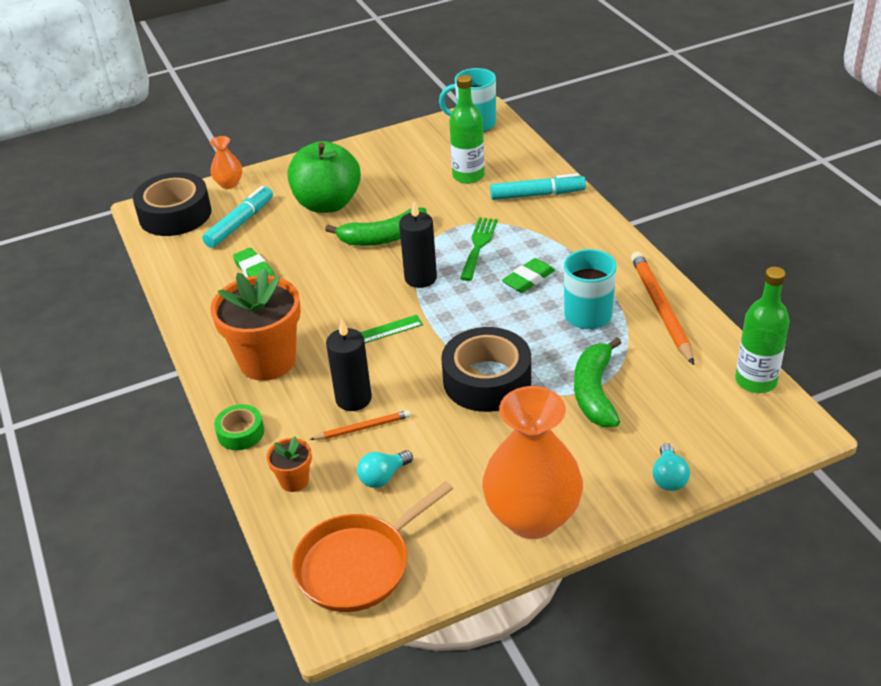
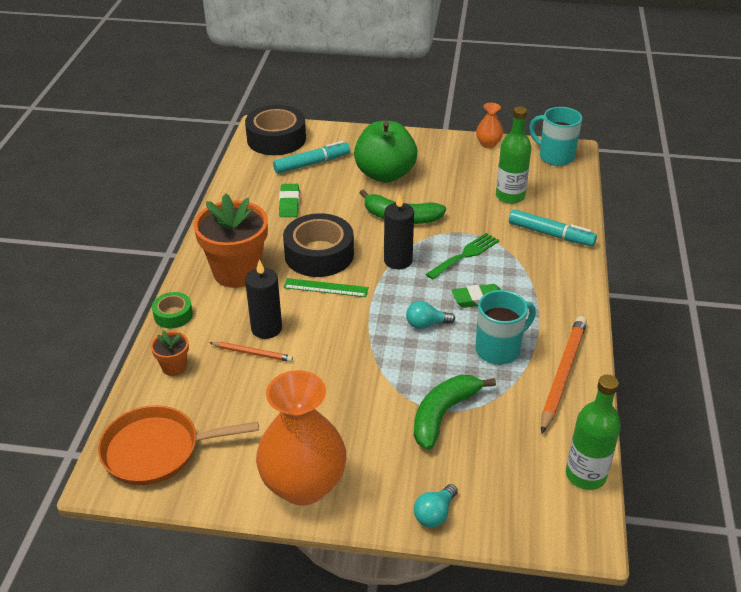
camera: 30 degrees right, 0 degrees up
(229, 184) = (332, 131): orange vase -> orange vase (488, 144)
(383, 477) = (232, 396): turquoise light bulb -> turquoise light bulb (426, 324)
(487, 380) = (371, 362): black tape -> black tape (319, 254)

